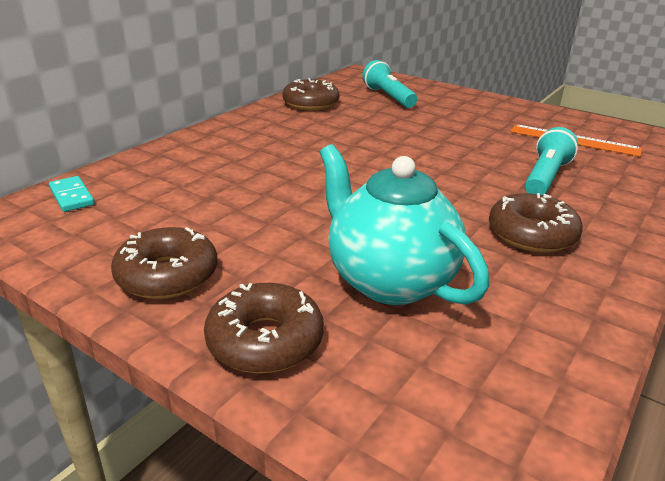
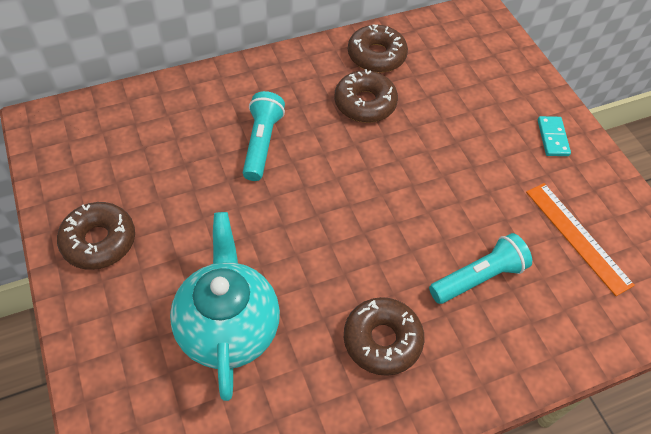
camera: 30 degrees right, 25 degrees up
(71, 196) = (98, 117): turquoise domino -> turquoise domino (552, 138)
(265, 340) = (110, 336): brown donut -> brown donut (365, 103)
(388, 97) = (464, 75): turquoise flashlight -> turquoise flashlight (262, 143)

